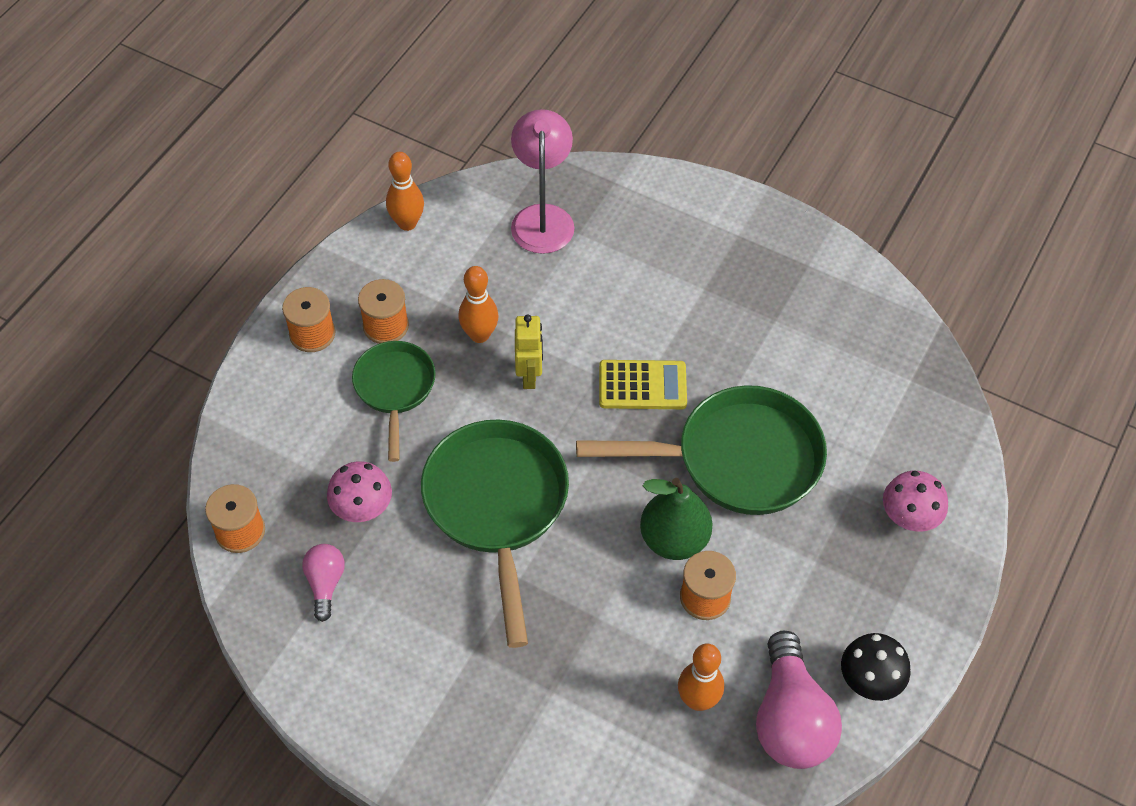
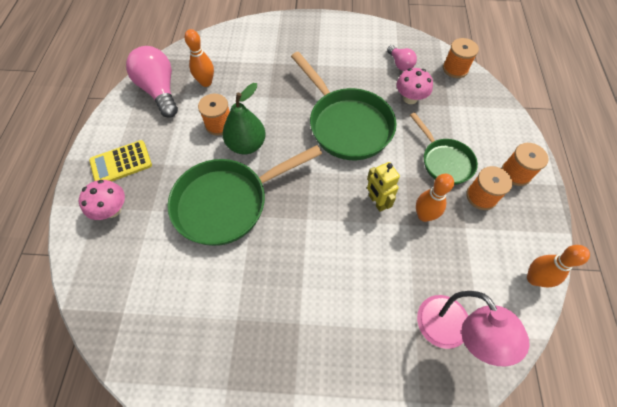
camera: 155 degrees right, 5 degrees up
(642, 386) = (306, 225): yellow calculator -> yellow calculator (121, 163)
(869, 681) = (123, 119): black mushroom -> none

